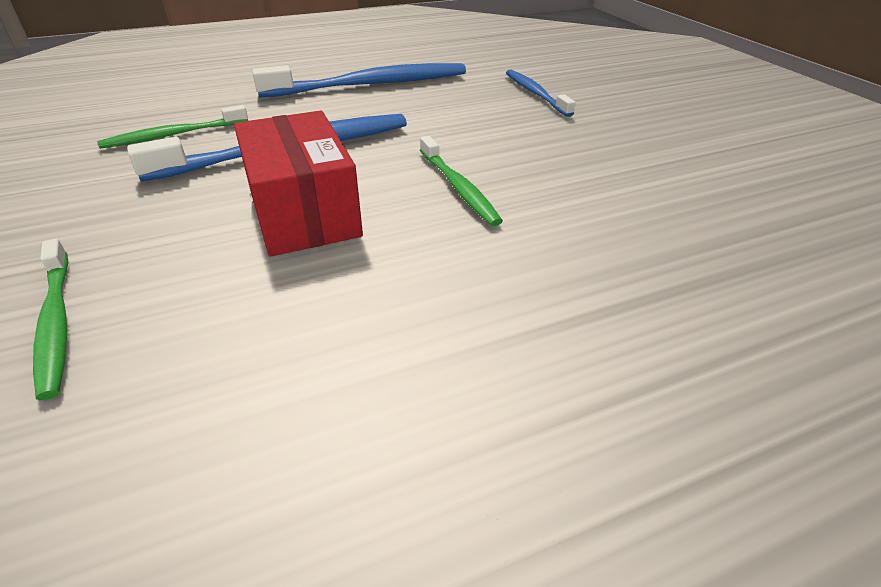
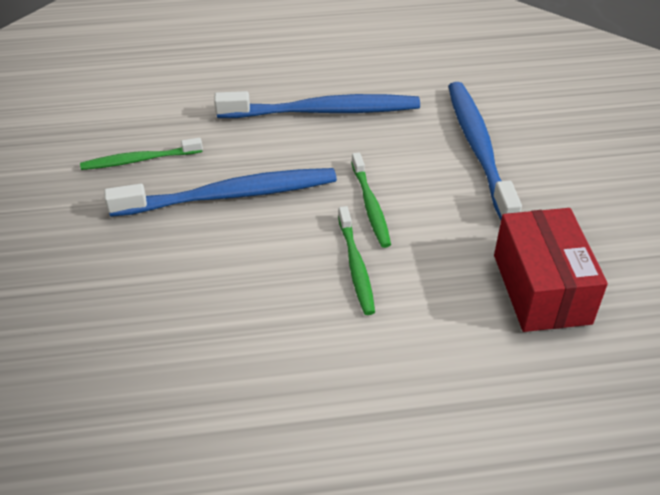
camera: 15 degrees right, 5 degrees up
(56, 323) = (51, 345): green toothbrush -> green toothbrush (370, 206)
(303, 212) = (226, 272): red box -> red box (541, 289)
(535, 93) = (478, 148): blue toothbrush -> blue toothbrush, size x1.80

